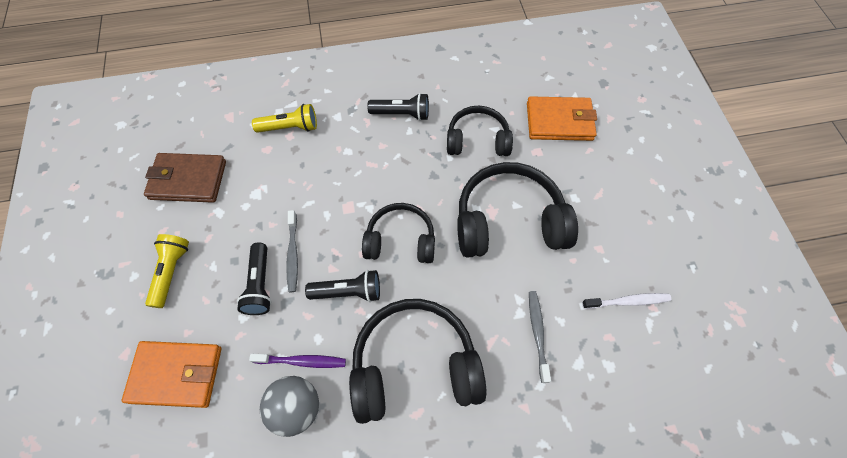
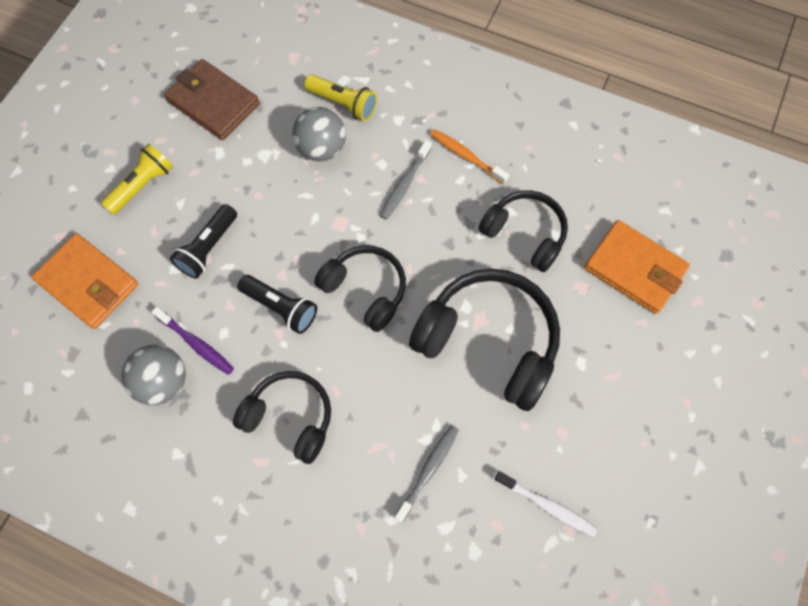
camera: 35 degrees right, 5 degrees up
(293, 254) = (257, 237): grey toothbrush -> grey toothbrush (405, 184)
(296, 165) = (322, 149): none -> grey ball
(402, 114) = (466, 156): black flashlight -> orange toothbrush
(414, 365) = (290, 417): black headphones -> black headphones, size x0.63

